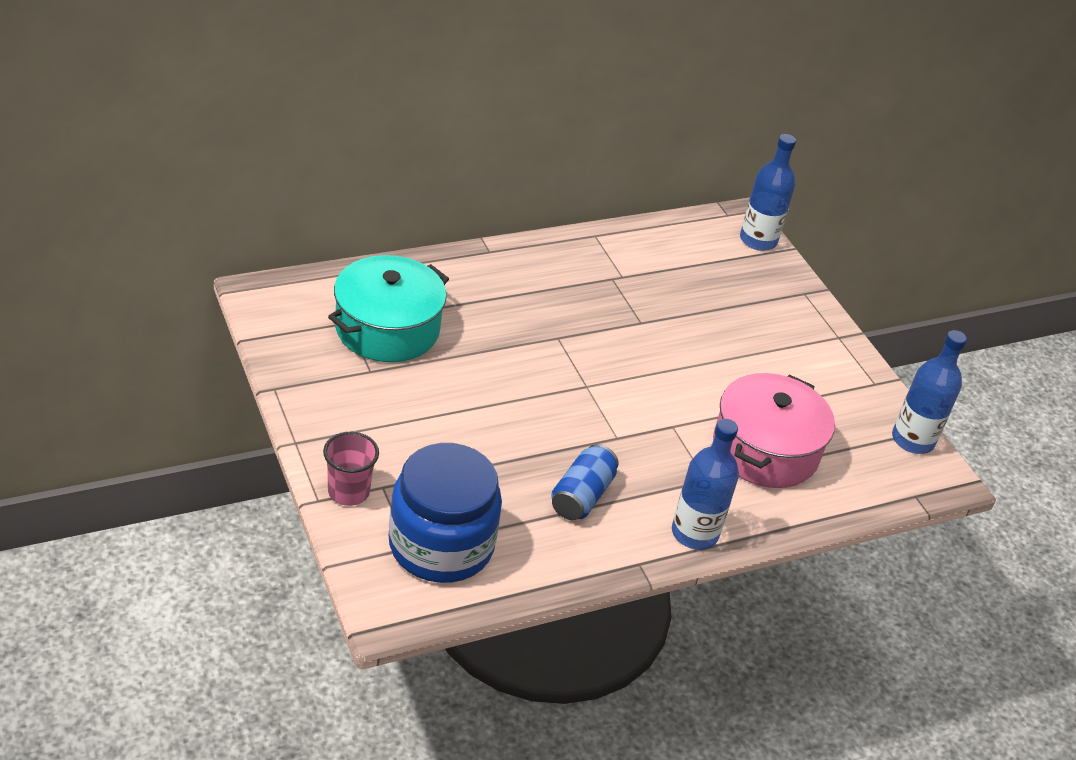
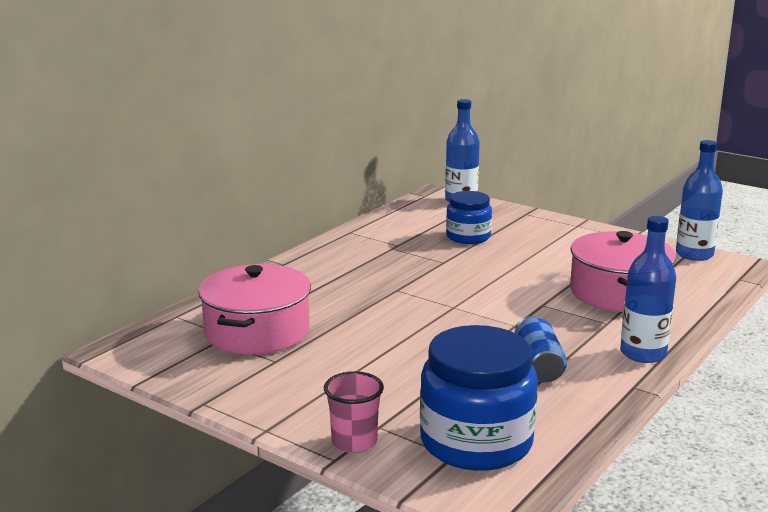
camera: 25 degrees left, 20 degrees down
(387, 328) = (257, 331): turquoise pot -> pink pot
(704, 299) = (468, 237): none -> blue jar

